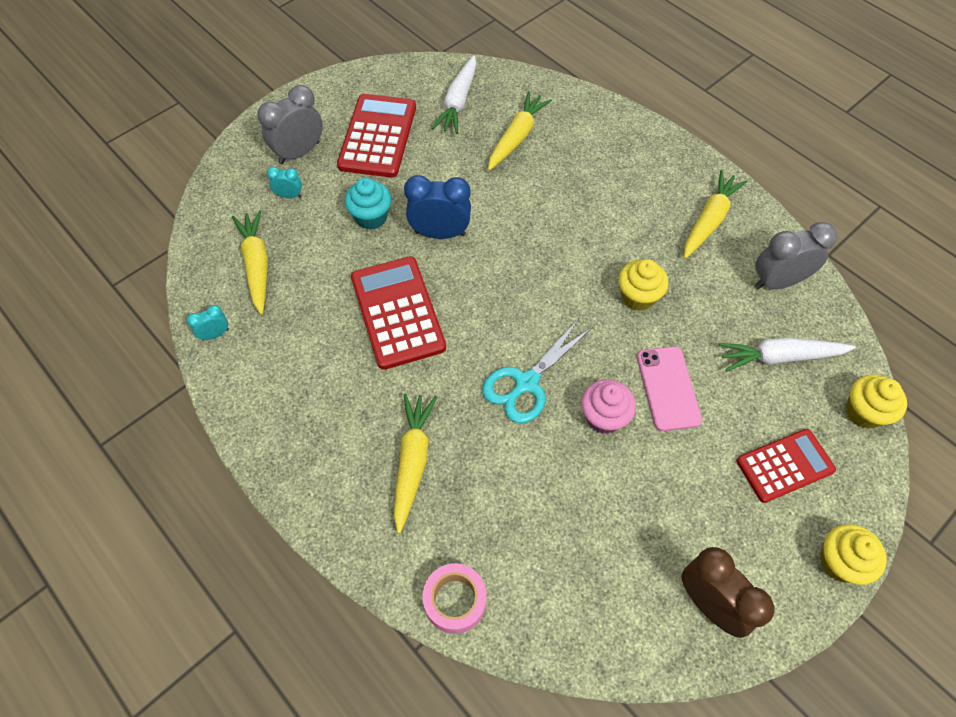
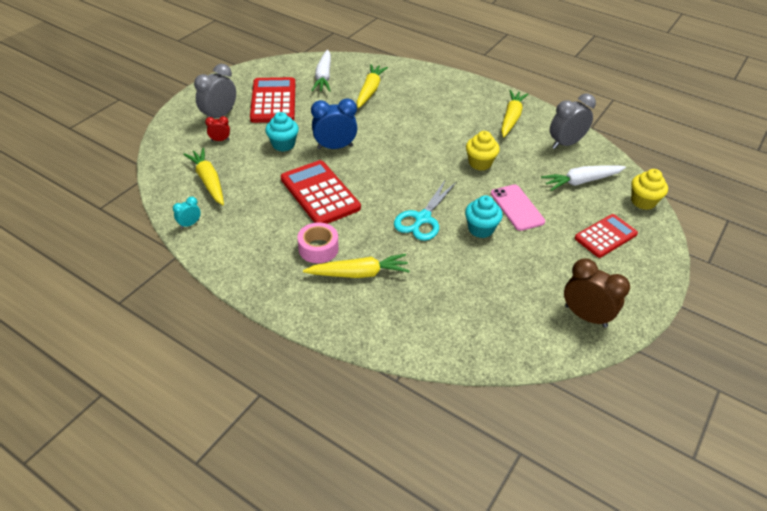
camera: 15 degrees left, 15 degrees down
(289, 196) = (220, 140): turquoise clock -> red clock
(412, 462) = (358, 273): yellow carrot -> yellow carrot turned 90 degrees clockwise
(455, 601) = (415, 346): pink tape -> pink tape (318, 248)
(603, 417) = (480, 229): pink cupcake -> turquoise cupcake
(839, 562) = (658, 280): yellow cupcake -> none

